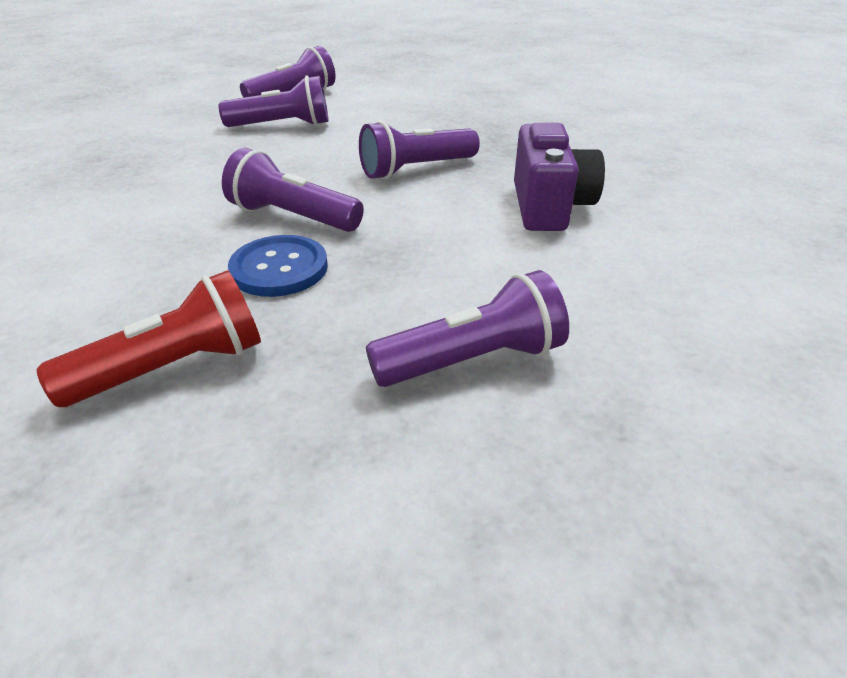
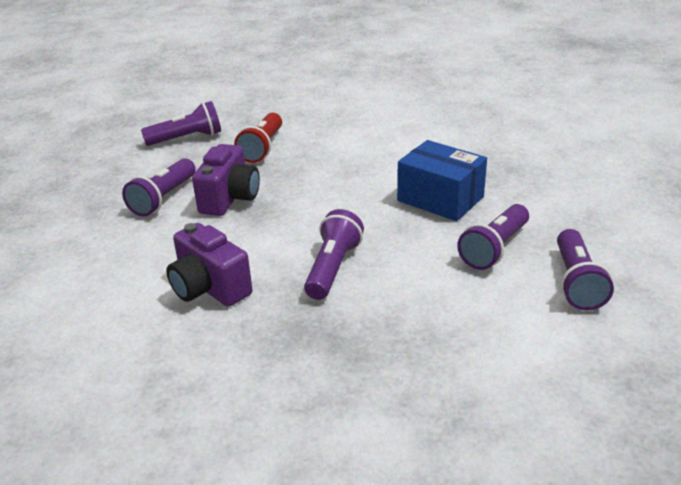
camera: 135 degrees right, 5 degrees down
(212, 169) = (440, 199): none -> blue box
(279, 268) = (292, 183): blue button -> none
(293, 217) = (335, 202): purple flashlight -> purple flashlight (187, 138)
(384, 295) = (230, 199): none -> purple camera

